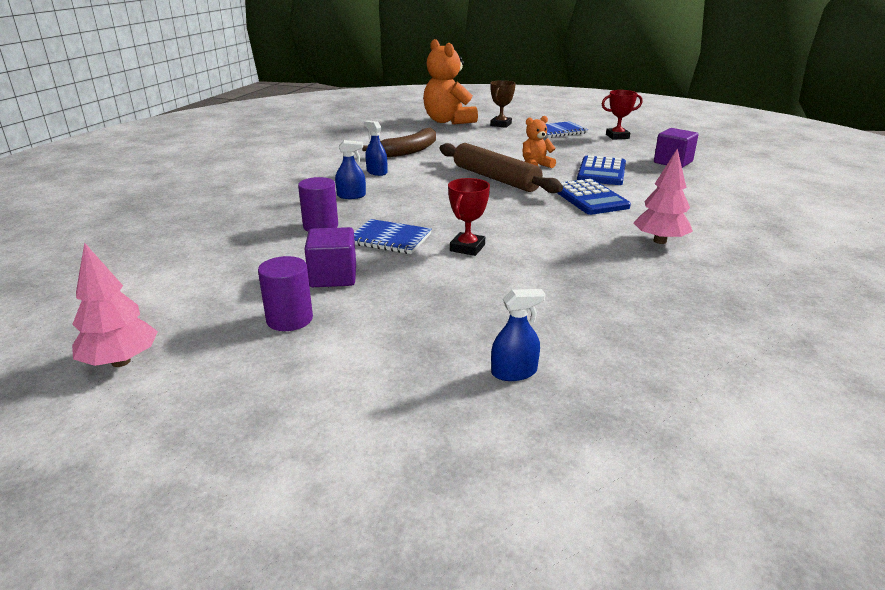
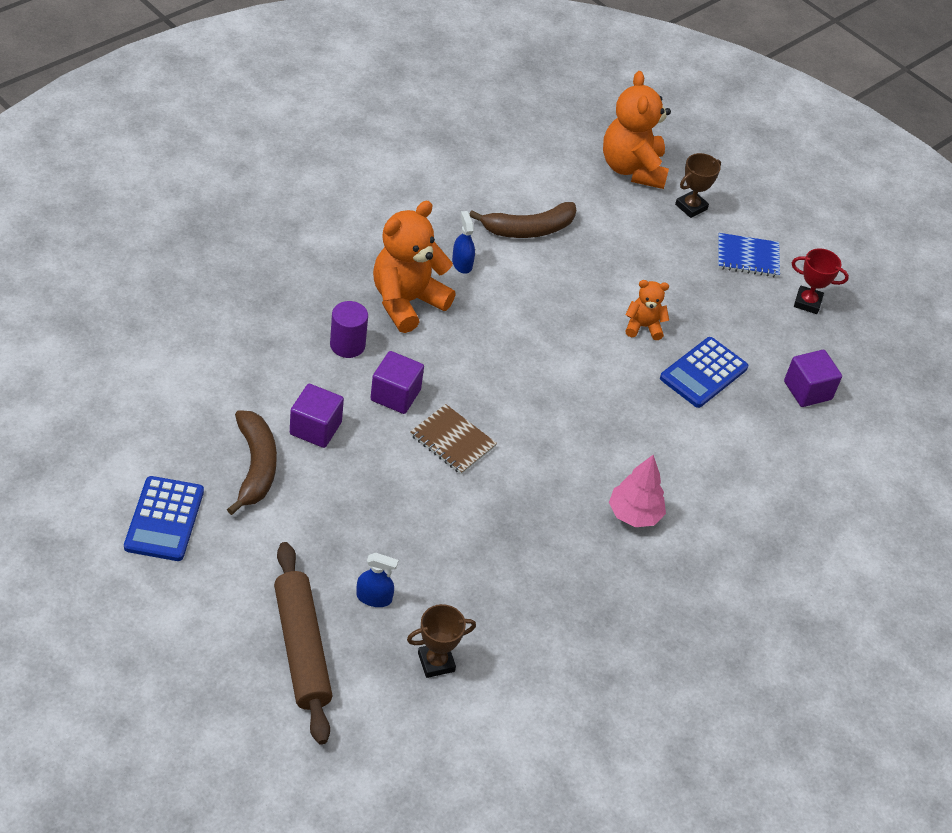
camera: 20 degrees right, 20 degrees up
(121, 361) = (125, 457): pink tree -> none
(289, 319) = (255, 466): purple cylinder -> brown banana
(351, 196) = (407, 302): blue spray bottle -> orange teddy bear
(390, 239) = (395, 395): blue notebook -> purple cube
(467, 248) = (452, 441): red trophy -> brown notebook
(495, 178) = (576, 333): brown rolling pin -> brown rolling pin (302, 648)
(590, 198) = (639, 416): blue calculator -> blue calculator (164, 519)
(641, 399) = (436, 662): none -> brown trophy

